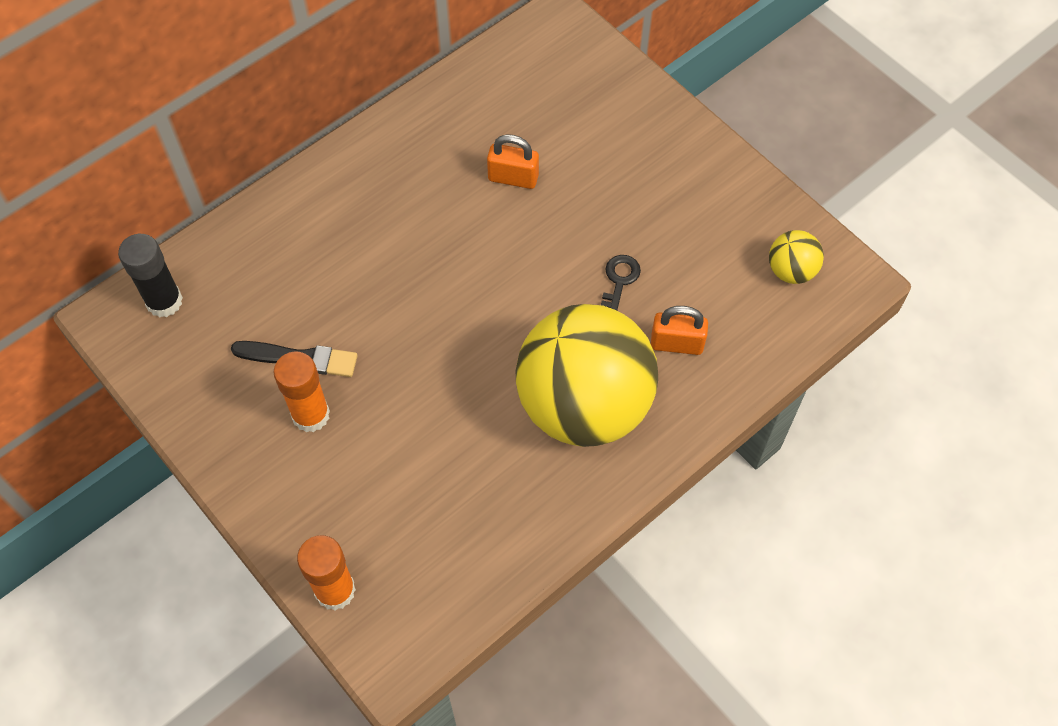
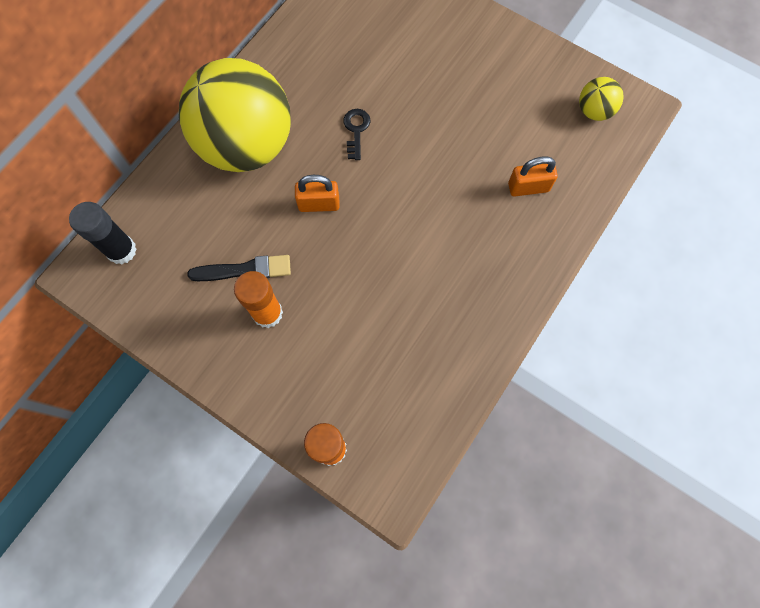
camera: 15 degrees left, 10 degrees up
(513, 178) = (365, 87): orange padlock -> orange padlock (319, 204)
(584, 405) = (474, 252): yellow ball -> yellow ball (247, 145)
(619, 282) = (470, 150): black key -> black key (356, 130)

